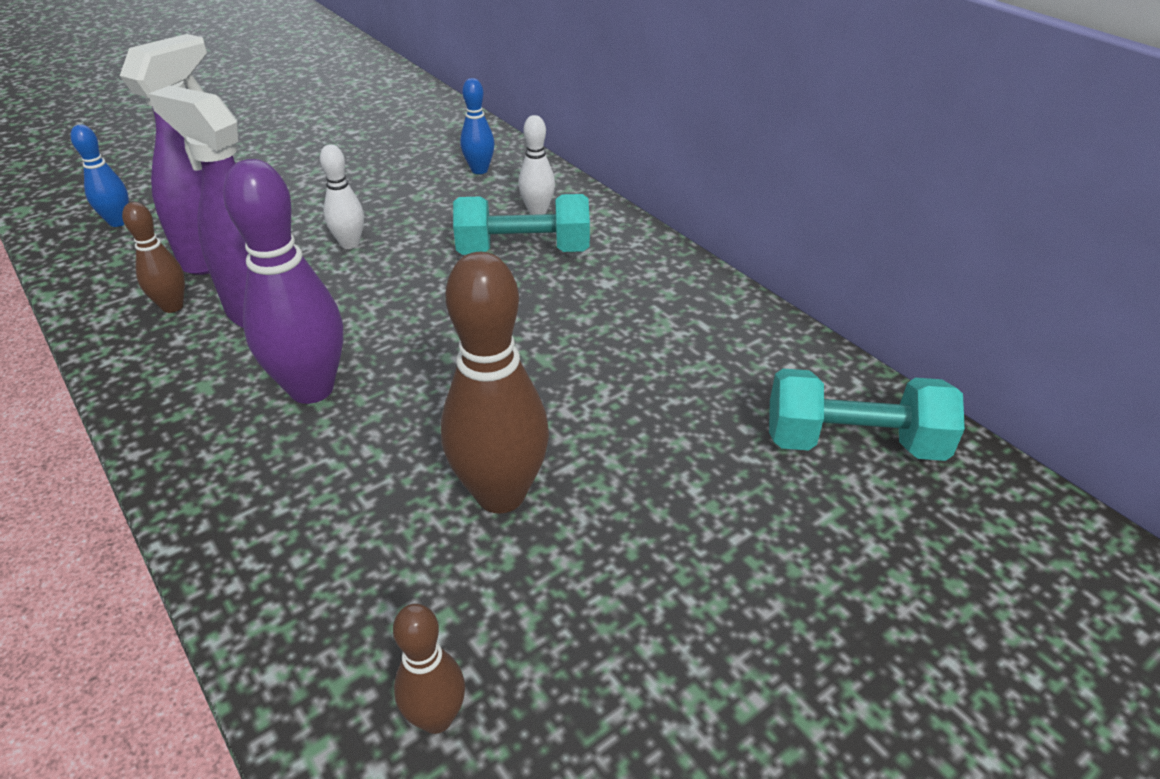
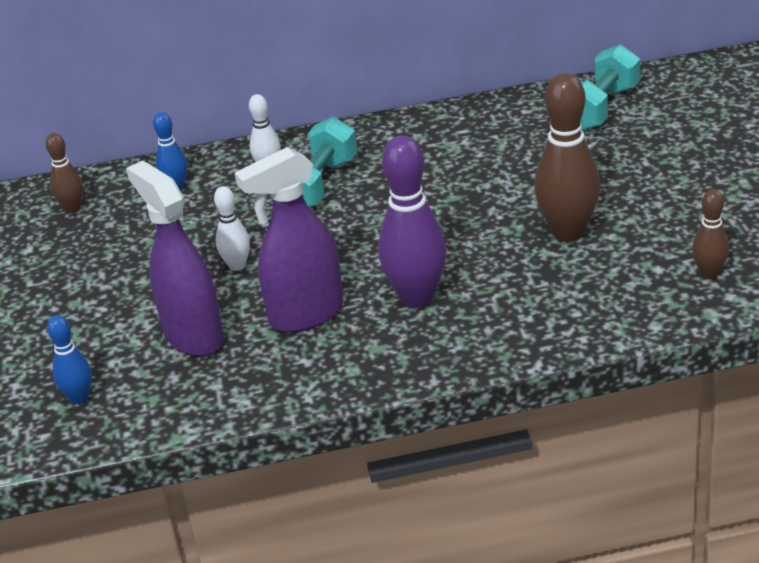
camera: 60 degrees left, 5 degrees down
(172, 306) = (256, 363): brown bowling pin -> brown bowling pin (73, 208)

